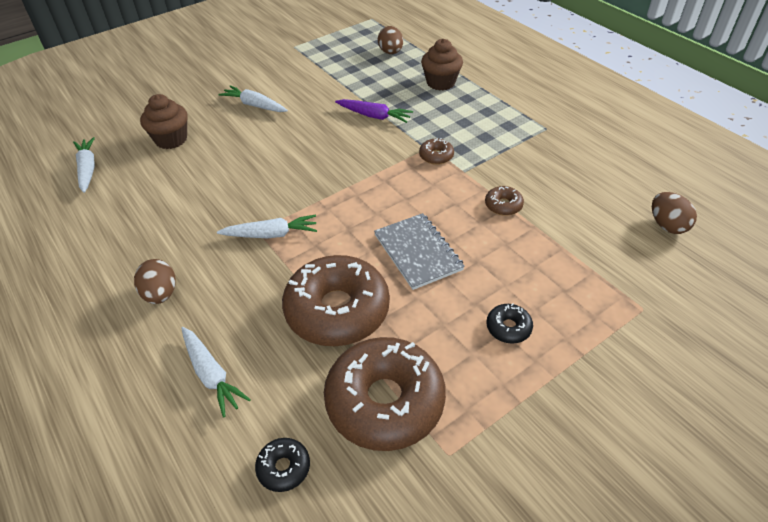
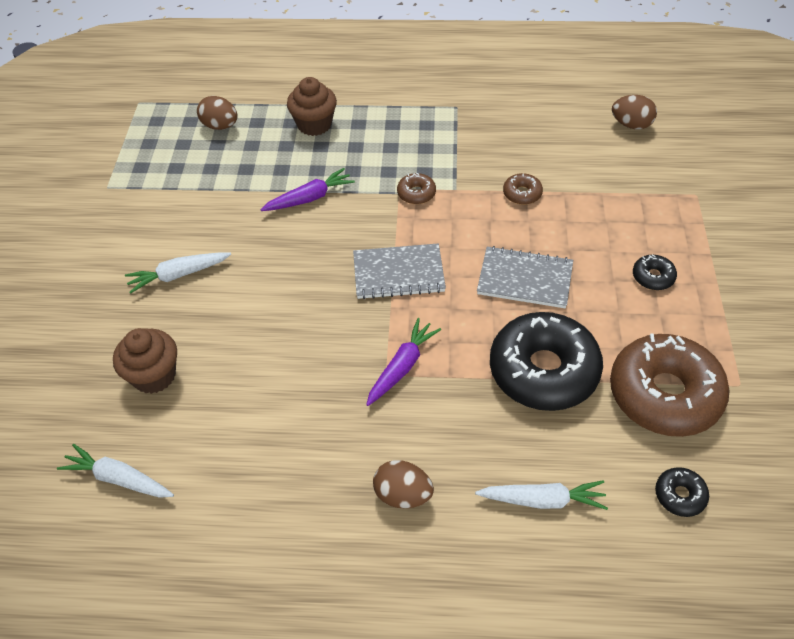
camera: 50 degrees left, 5 degrees up
(271, 234) = (402, 367): white carrot -> purple carrot
(337, 310) = (543, 371): brown donut -> black donut
(352, 188) = (398, 273): none -> grey notebook

